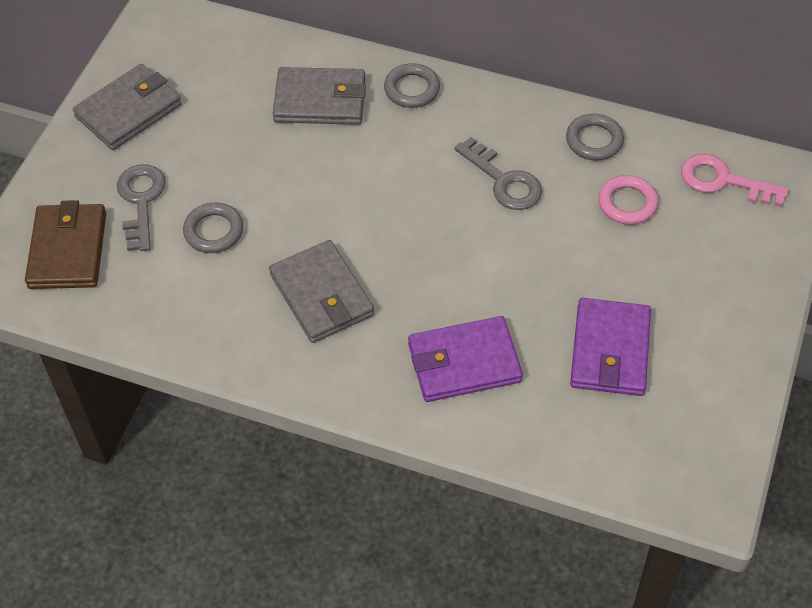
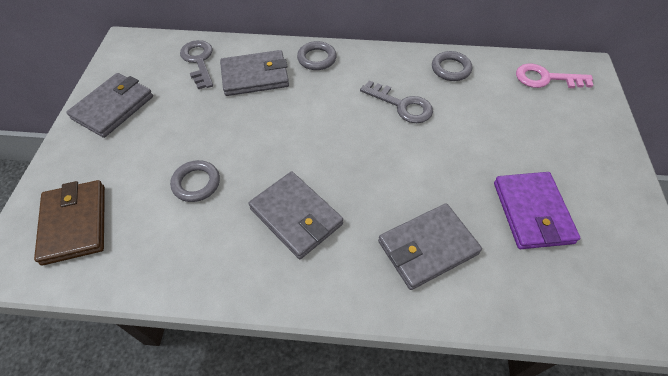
camera: 15 degrees left, 0 degrees up
(141, 201) = (132, 171): grey key -> grey key (199, 61)
(464, 363) = (427, 248): purple wallet -> grey wallet
(627, 203) = (491, 104): pink ring -> none

